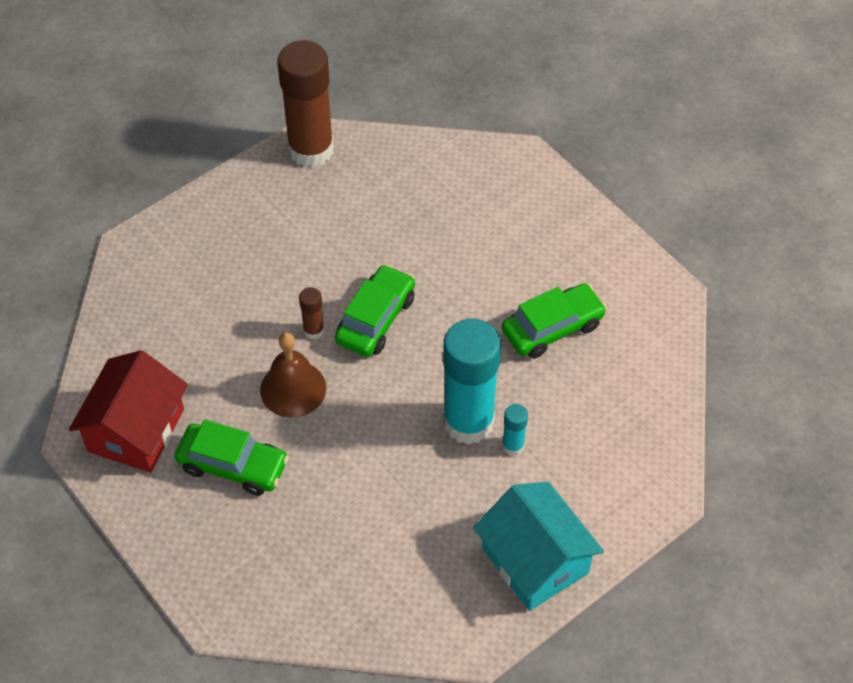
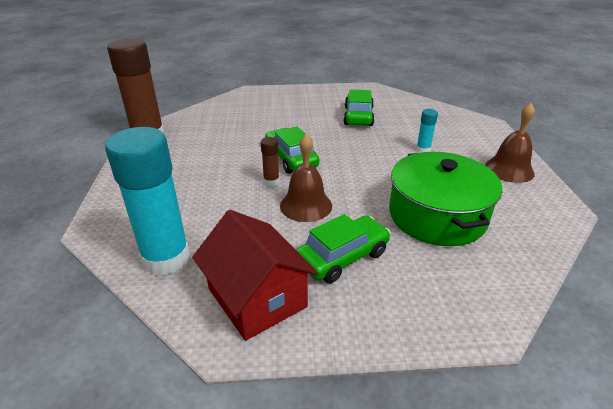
camera: 55 degrees left, 20 degrees down
(365, 518) = (437, 215): none -> green pot
(468, 422) = (394, 156): turquoise glue stick -> turquoise glue stick (166, 258)
(535, 560) = (509, 169): turquoise house -> brown bell

